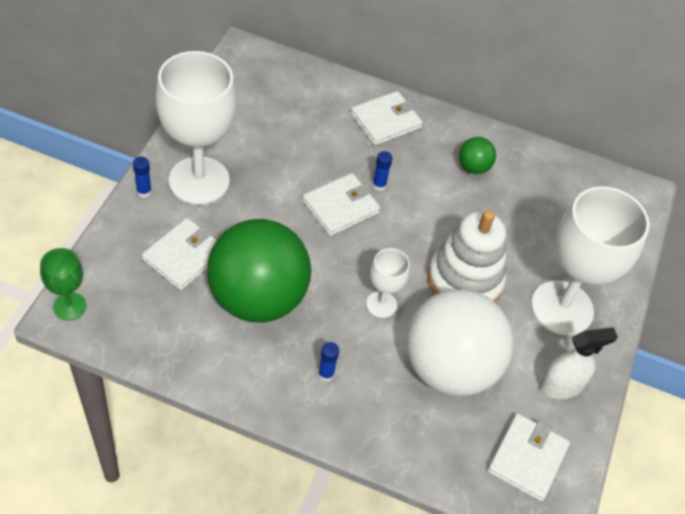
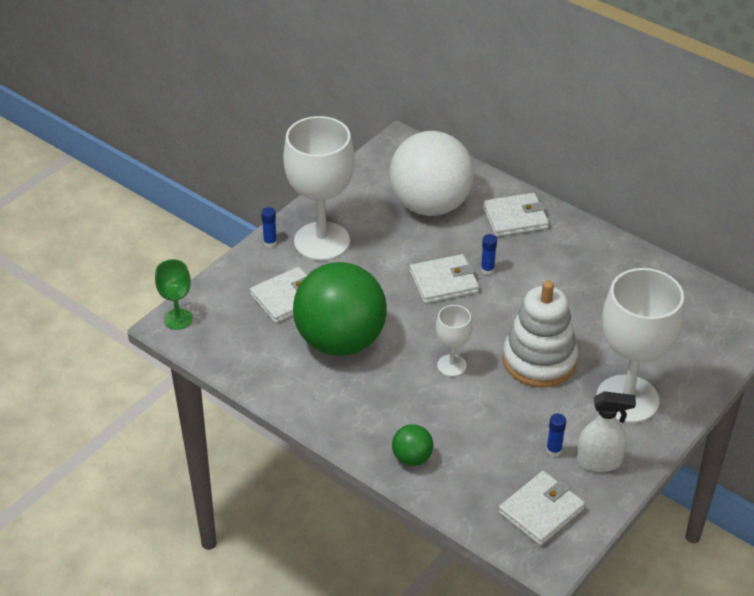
camera: 25 degrees right, 10 degrees down
(326, 374) = (379, 410): blue glue stick -> blue glue stick (553, 450)
(449, 367) = (496, 426): white ball -> white ball (430, 205)
(473, 167) = (587, 269): green ball -> green ball (412, 458)

